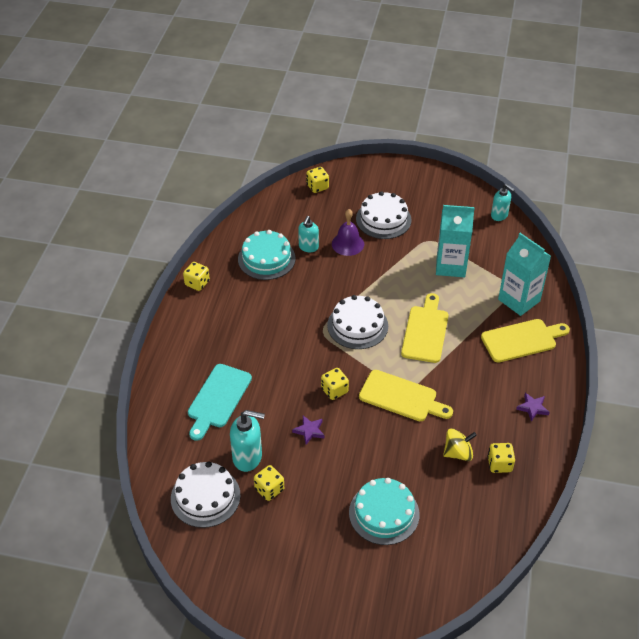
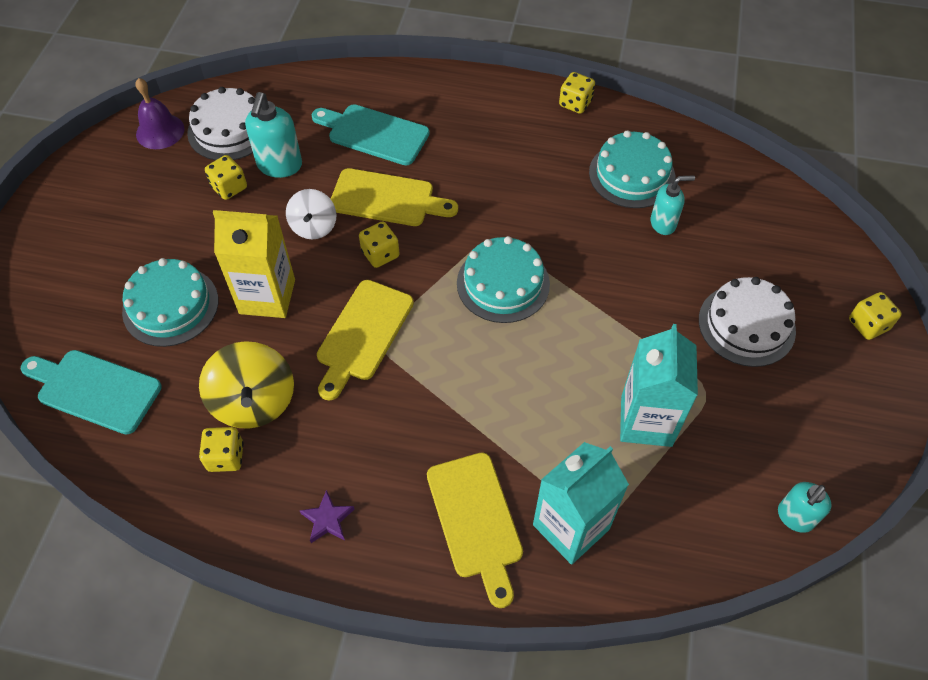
camera: 90 degrees right, 10 degrees up
(308, 247) = (663, 223): turquoise soap dispenser -> turquoise soap dispenser turned 150 degrees clockwise
(309, 431) = (314, 226): purple star -> white spinning top
(317, 187) = (807, 235): yellow dice -> yellow dice (868, 325)
(348, 244) = (678, 274): purple bell -> purple bell (160, 131)
(357, 325) = (503, 283): white cake -> turquoise cake
(373, 454) = (267, 296): none -> yellow carton
(425, 331) = (493, 373): yellow cutting board -> yellow cutting board (387, 199)
(458, 453) = (254, 401): yellow spinning top -> yellow spinning top, size x1.58
(458, 550) = (94, 390): none -> turquoise cutting board

